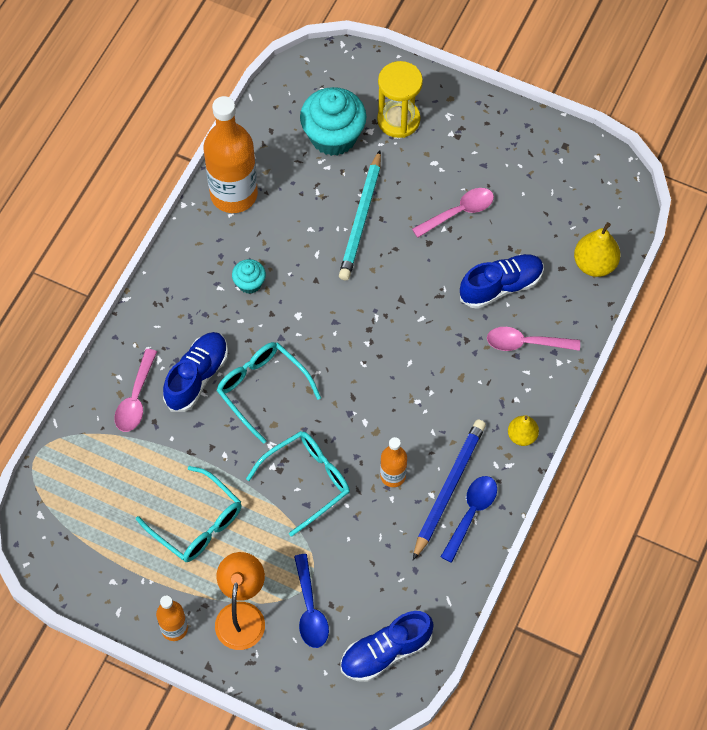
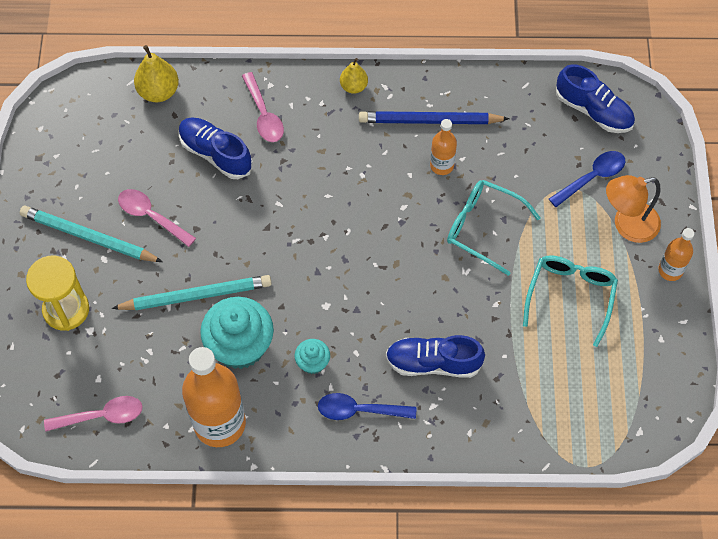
camera: 115 degrees left, 0 degrees up
(136, 398) = (483, 406): pink spoon -> pink spoon (101, 416)
(262, 389) = (416, 302): turquoise glasses -> none
(333, 136) = (110, 361): turquoise cupcake -> turquoise cupcake (240, 346)
(462, 158) = (88, 237): none -> turquoise pencil
(471, 514) = (443, 97): blue spoon -> blue spoon (359, 410)

